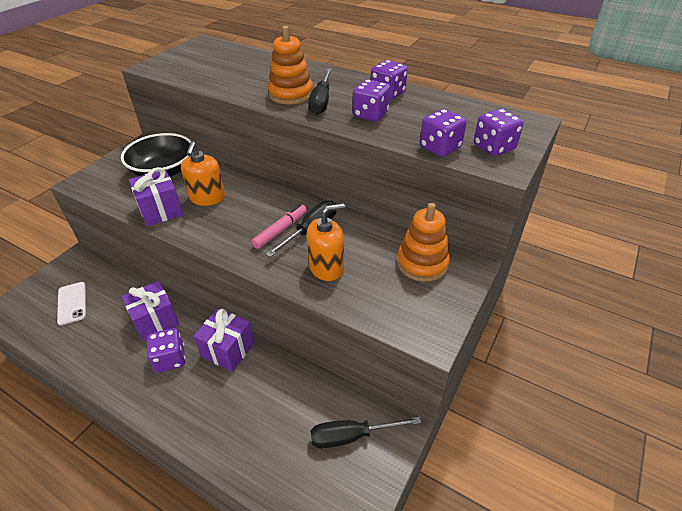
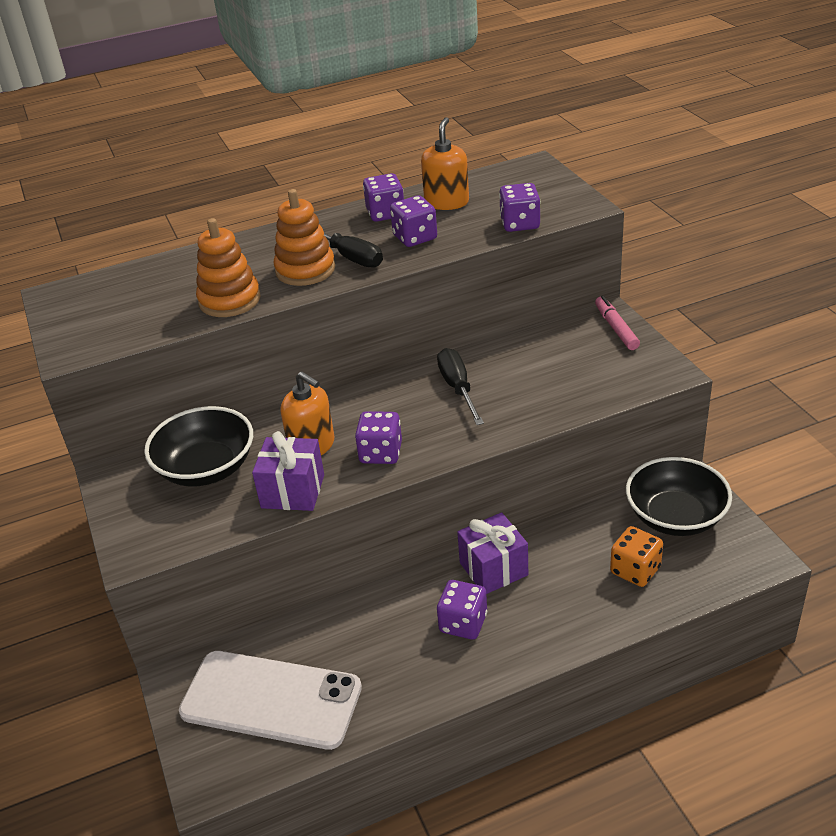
camera: 50 degrees left, 5 degrees down
(72, 303) = (271, 700): white phone -> white phone, size x2.08
(155, 321) = (388, 620): purple gift -> none
(275, 436) = (635, 570): none -> orange dice
(280, 230) = (435, 409): pink marker -> pink marker (616, 328)
(326, 267) = (526, 398): orange soap dispenser -> orange soap dispenser (446, 202)
(352, 436) = (675, 517): black screwdriver -> black bowl
(422, 263) = (578, 339): orange stacking toy -> orange stacking toy (229, 300)
(494, 147) = (551, 199): purple dice -> purple dice (381, 453)

